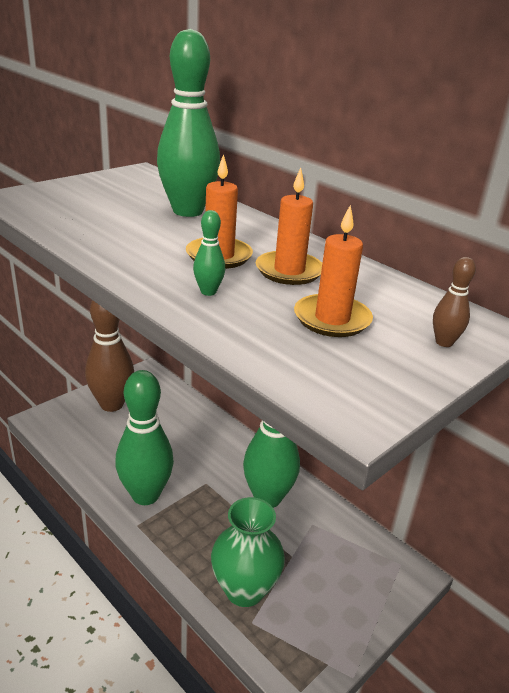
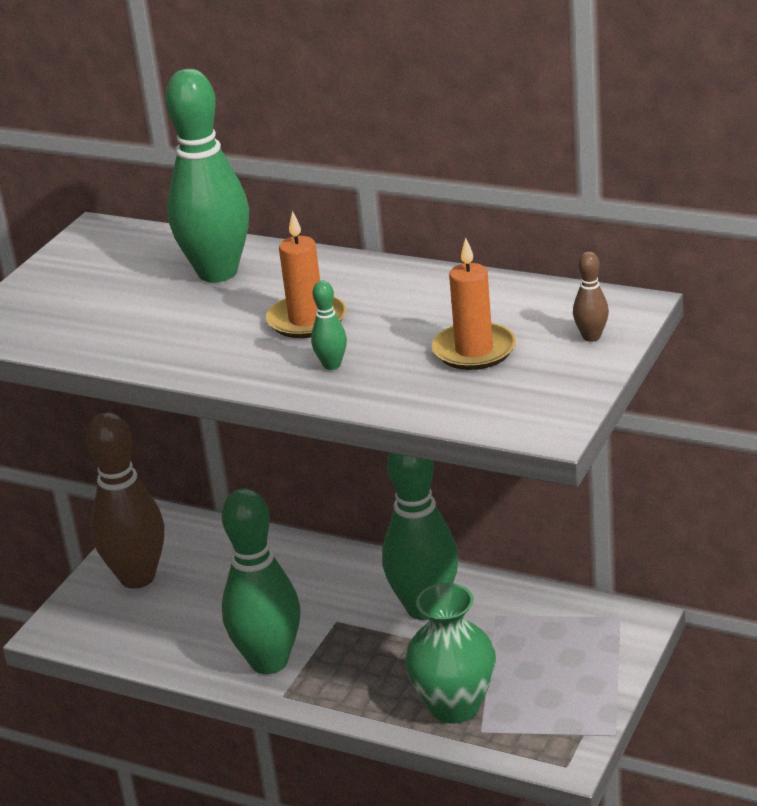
camera: 15 degrees left, 0 degrees up
(289, 271) = (395, 312): orange candle -> none

